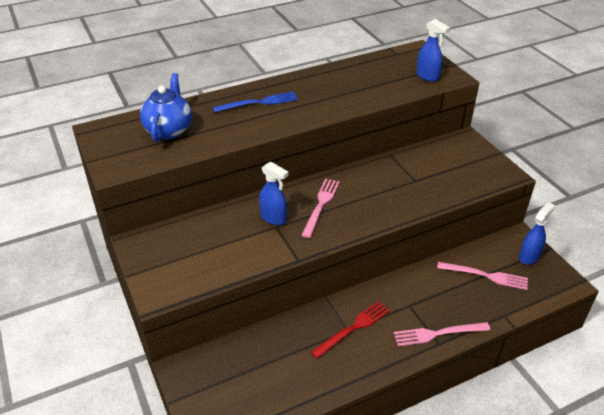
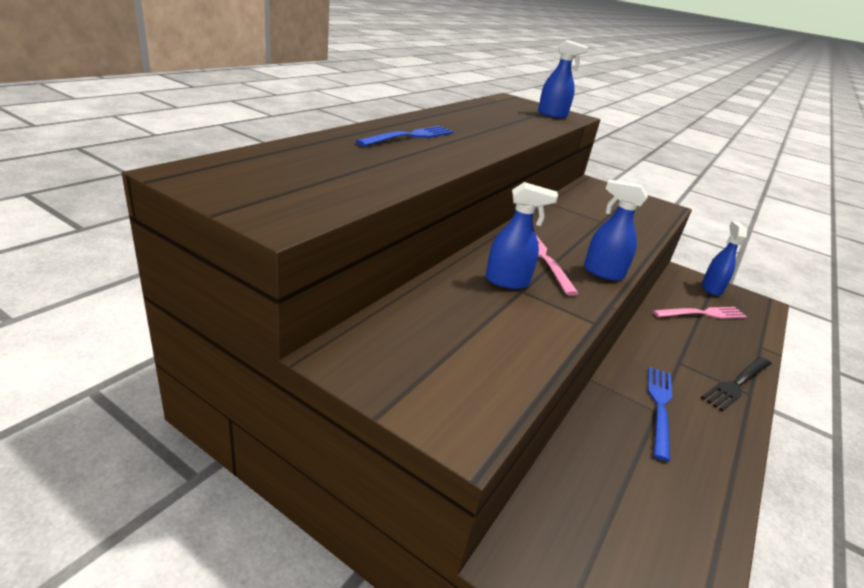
camera: 35 degrees left, 10 degrees down
(169, 130) = (319, 167): blue teapot -> none
(352, 226) = (602, 272): none -> blue spray bottle
(353, 328) = (659, 407): red fork -> blue fork
(437, 334) = (737, 384): pink fork -> black fork

